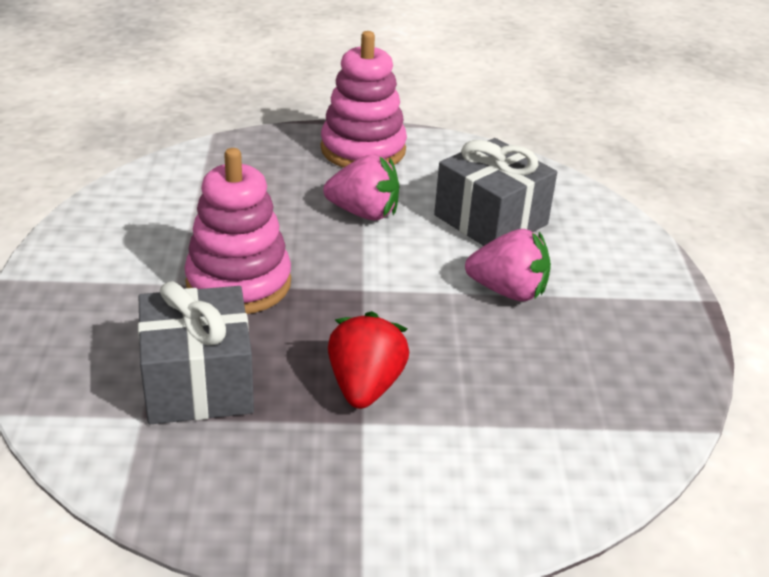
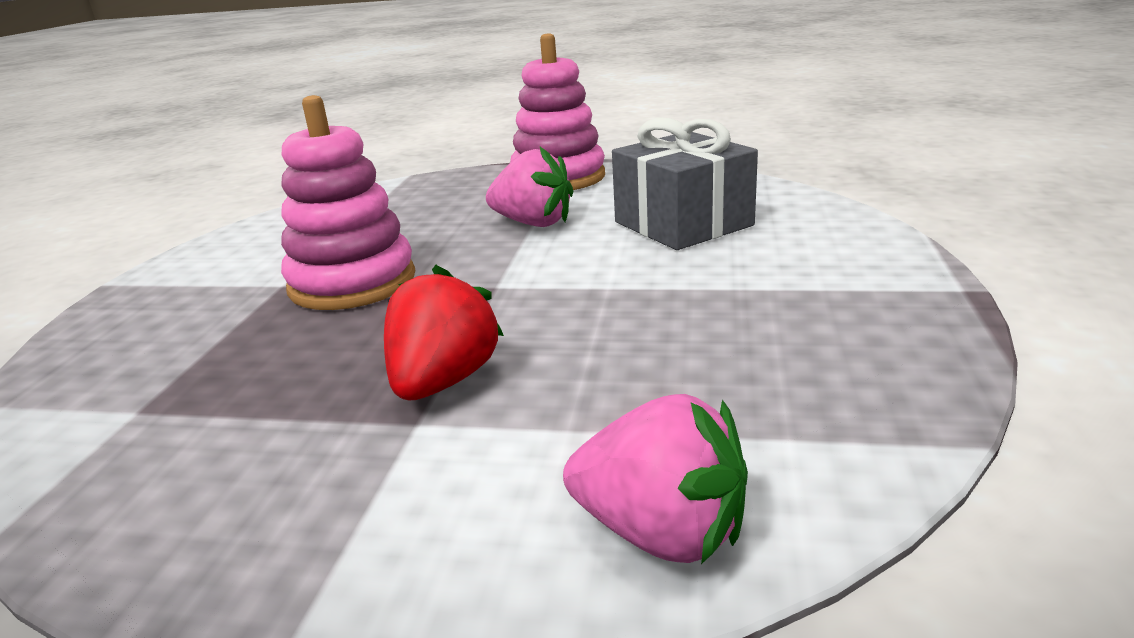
camera: 15 degrees right, 10 degrees down
(198, 383) = (233, 376): grey gift -> none
(508, 291) = (683, 284): pink strawberry -> pink strawberry (661, 532)

